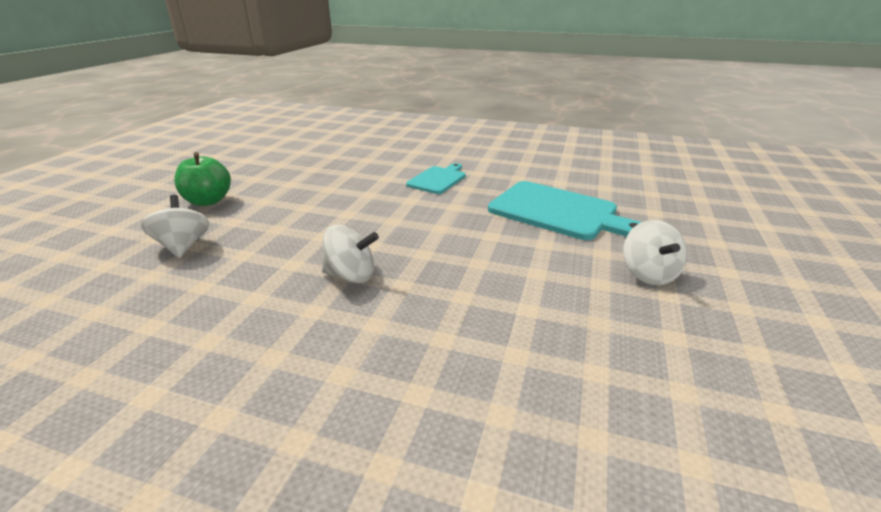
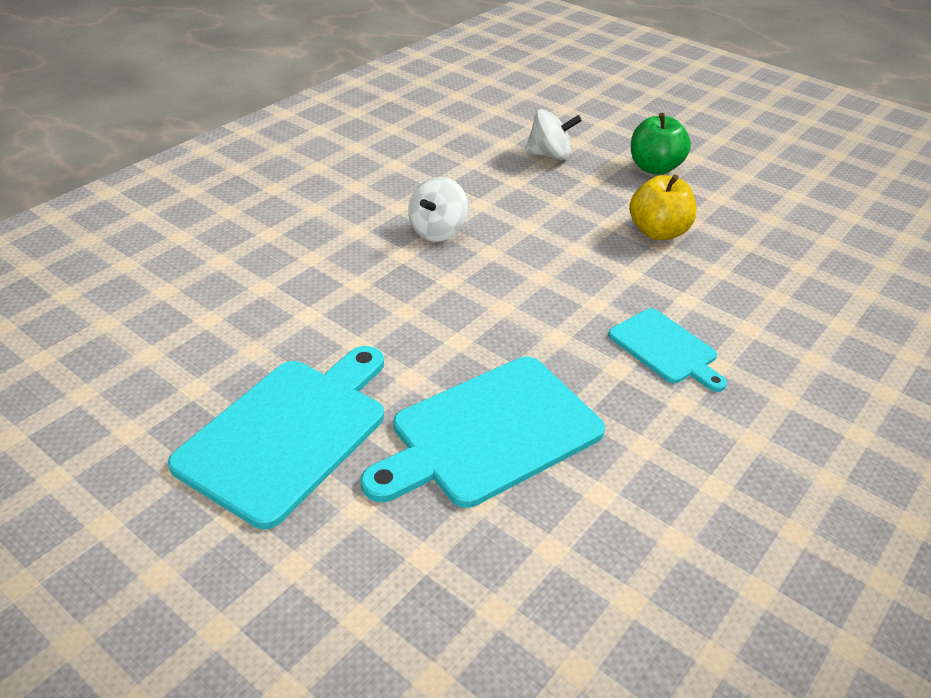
camera: 110 degrees right, 10 degrees up
(310, 191) = (658, 232): none -> yellow apple
(648, 274) = (288, 433): white spinning top -> turquoise cutting board

